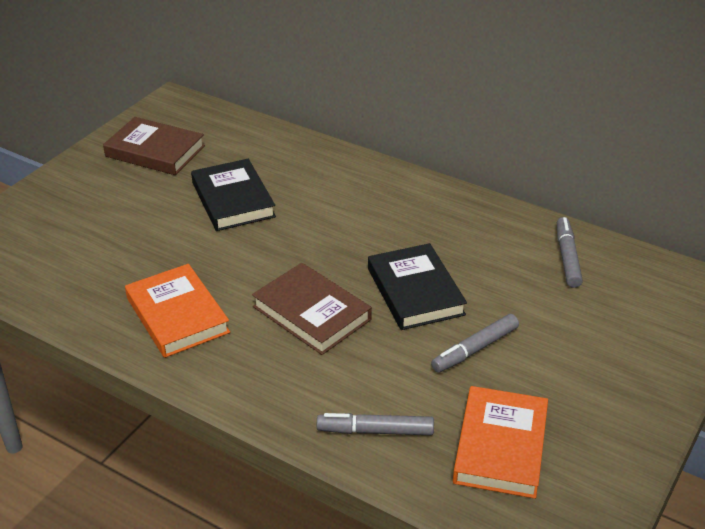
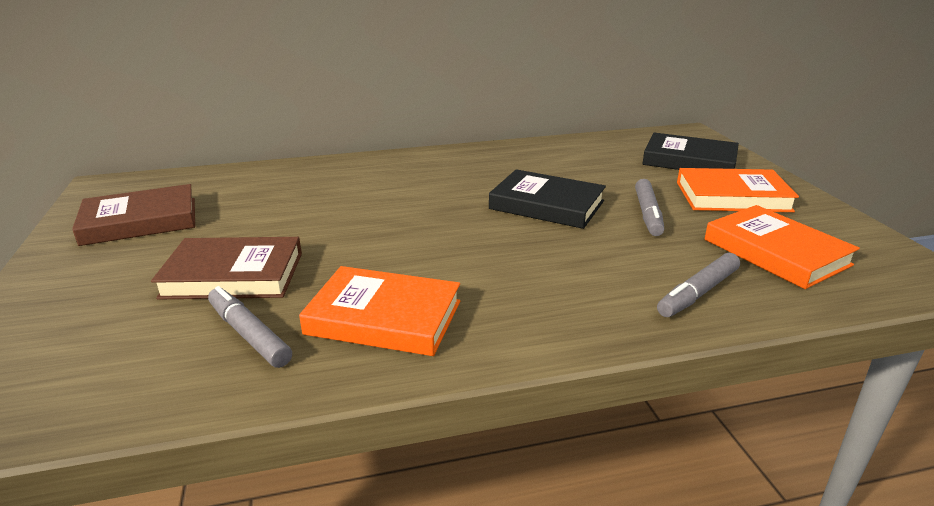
camera: 45 degrees left, 10 degrees down
(233, 200) = (289, 219): black book -> black book (689, 160)
(311, 313) = (501, 253): brown book -> brown book (233, 275)
(567, 257) = (595, 150): grey marker -> grey marker (249, 334)
(584, 380) = (732, 196): none -> orange book

